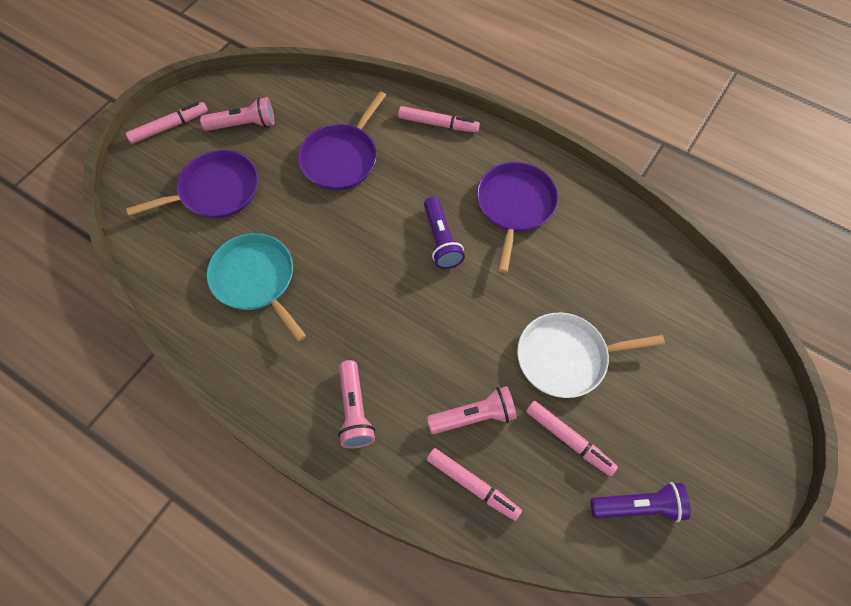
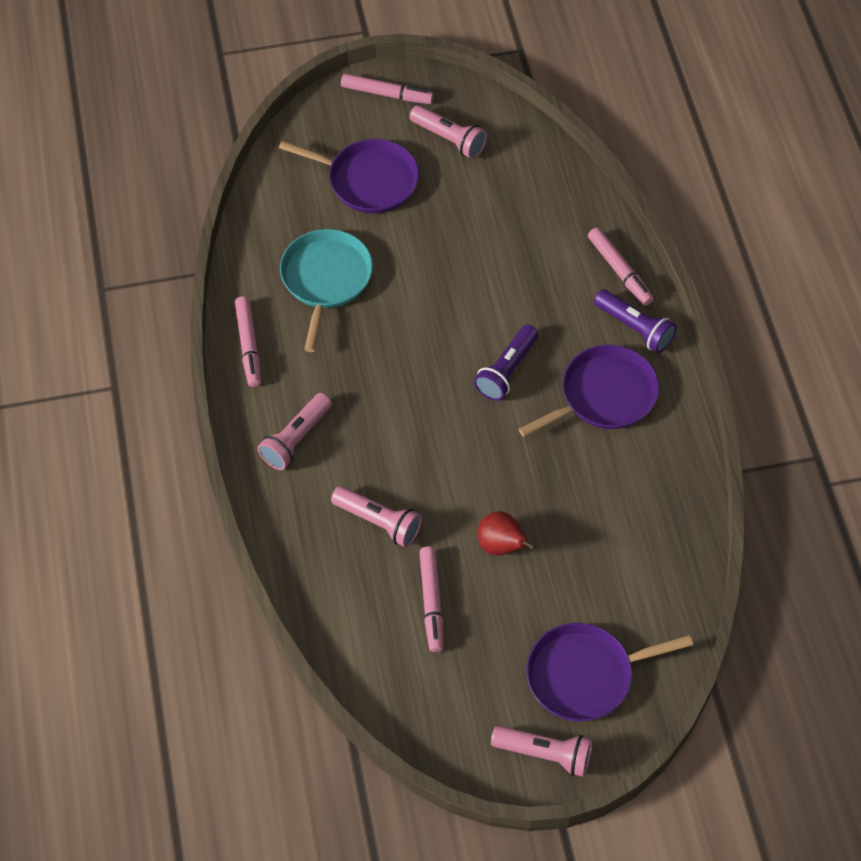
camera: 45 degrees right, 5 degrees down
(341, 158) = (500, 234): purple pan -> purple pan (585, 675)
(472, 485) = (323, 565): pink marker -> pink marker (248, 345)
(566, 358) = (501, 546): white pan -> red pear
(639, 507) = (428, 692): purple flashlight -> purple flashlight (634, 328)
(750, 473) = (545, 754): none -> pink flashlight

